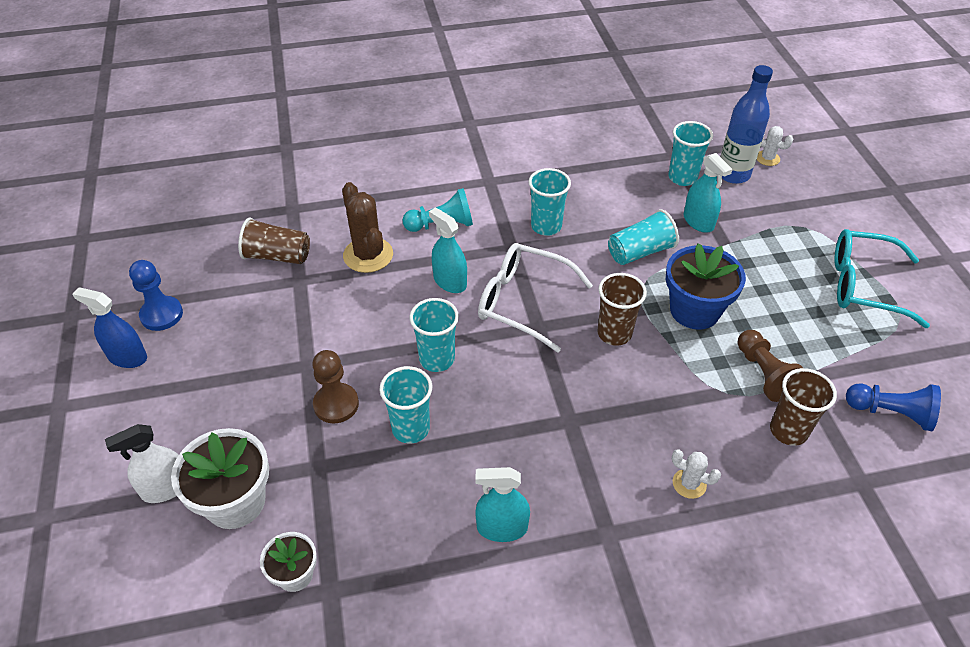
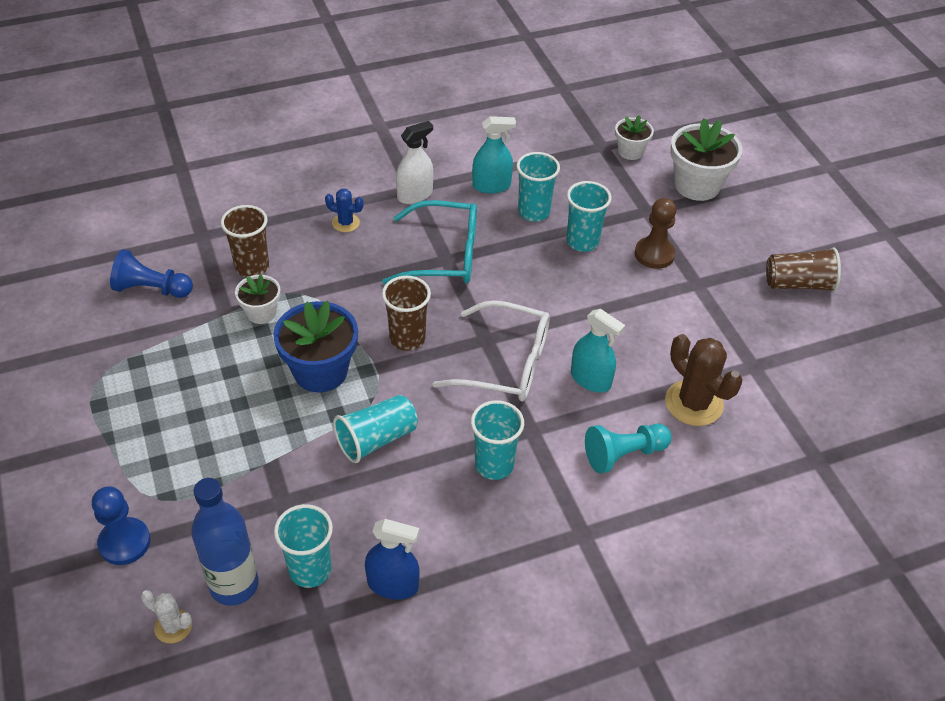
camera: 170 degrees right, 0 degrees up
(127, 357) = (865, 276): blue spray bottle -> blue spray bottle (393, 584)
(161, 315) = (866, 316): blue pawn -> blue pawn (124, 542)
(166, 488) = (754, 189): white spray bottle -> white spray bottle (415, 195)
(277, 256) = (794, 392): brown cup -> brown cup (798, 284)
(437, 359) = (578, 299): turquoise cup -> turquoise cup (533, 212)
(689, 484) = (345, 223): white cactus -> blue cactus
(698, 221) = (298, 492): turquoise spray bottle -> none
(764, 374) = (261, 313): brown pawn -> white flower pot
(863, 285) = (119, 419): turquoise glasses -> turquoise glasses (444, 255)

